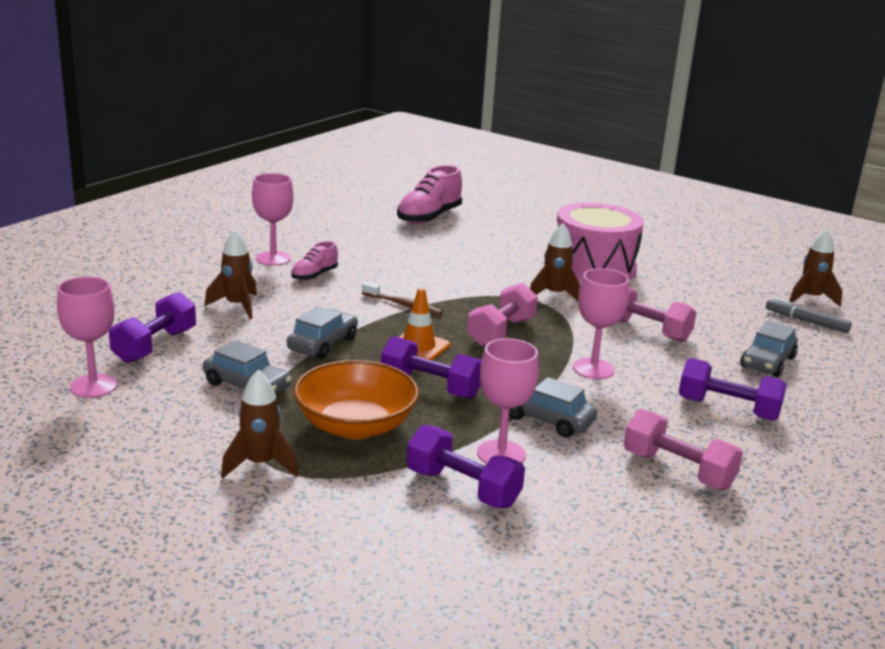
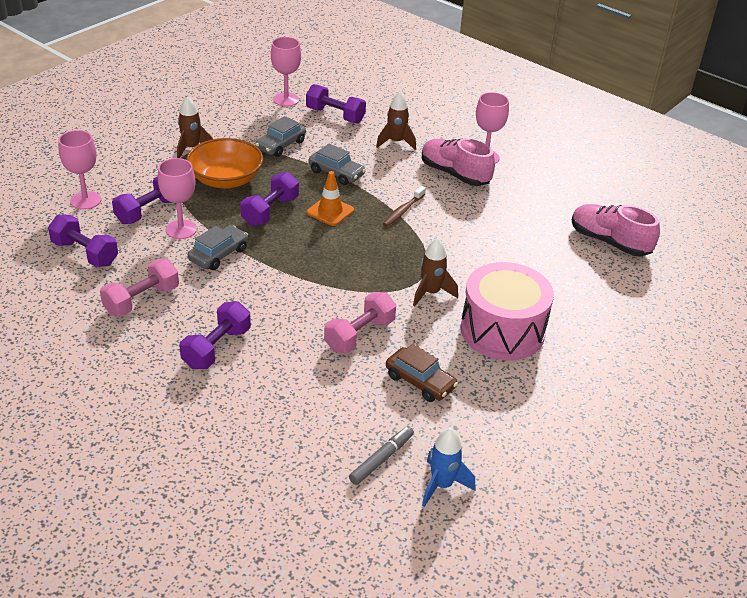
camera: 95 degrees right, 15 degrees up
(314, 275) = (454, 174): pink shoe -> pink shoe, size x1.79
(501, 332) = (355, 253): pink dumbbell -> none
(593, 369) = (290, 289): pink goblet -> pink goblet (85, 200)
(600, 536) = (85, 253): none -> purple dumbbell
(693, 303) = (420, 381): none -> brown car
(767, 362) = (293, 398): grey car -> none
(810, 299) = (442, 485): brown rocket -> blue rocket

